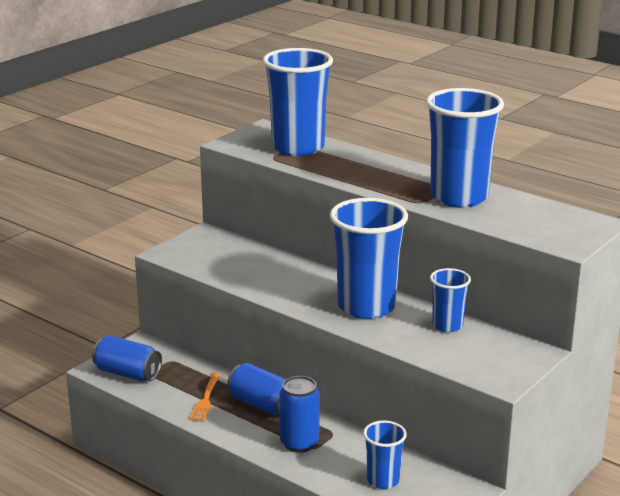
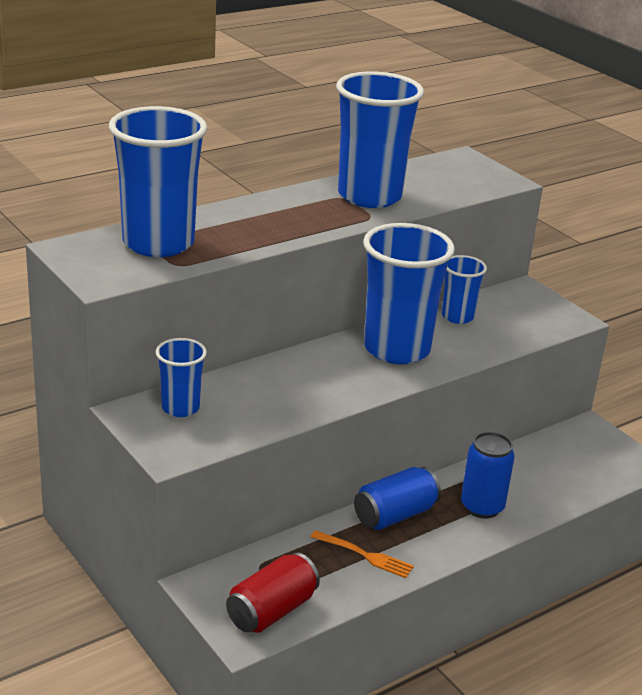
camera: 75 degrees left, 5 degrees up
(128, 373) = (271, 611): blue can -> red can
(383, 480) = (563, 471): blue cup -> blue cup (180, 408)

